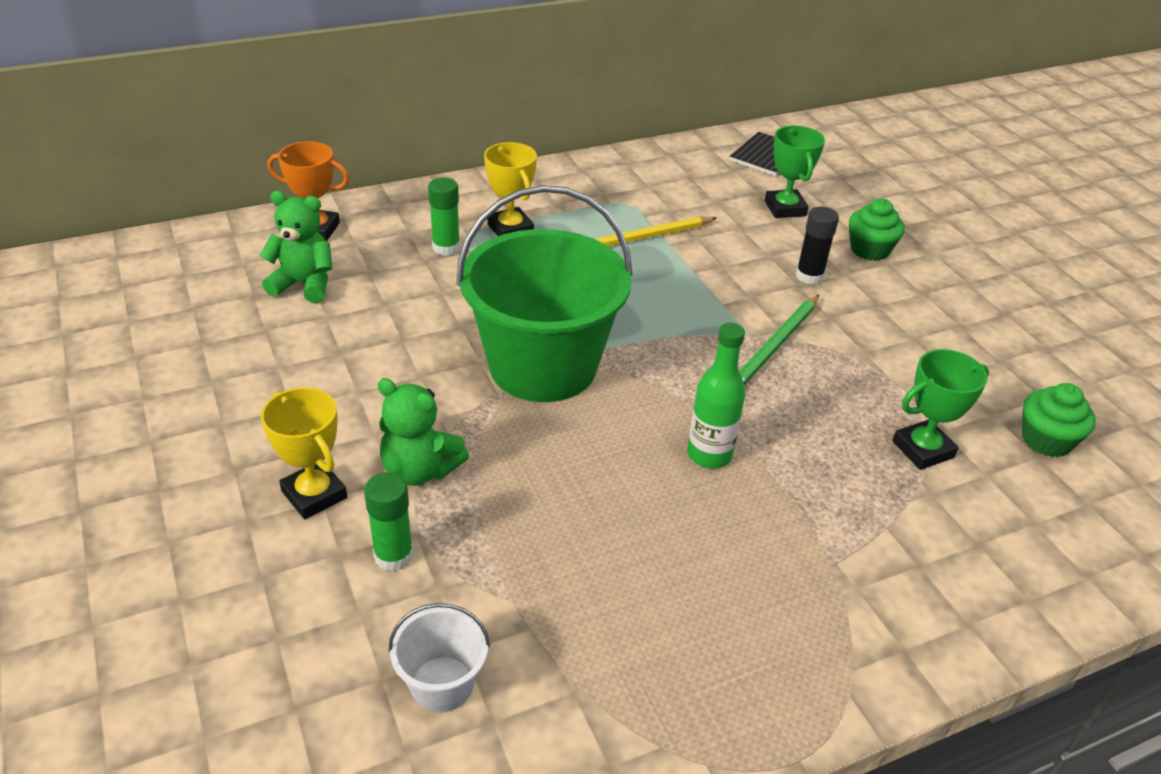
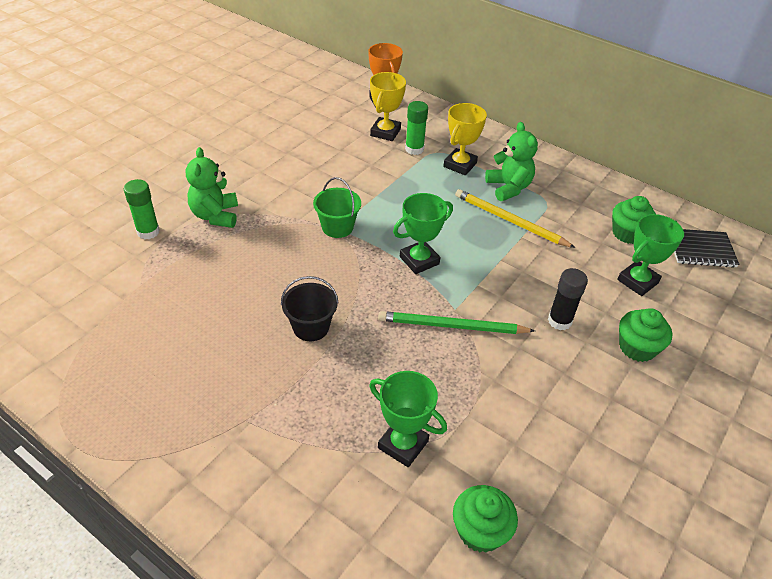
camera: 60 degrees right, 5 degrees up
(304, 284) = (332, 118): green teddy bear -> green teddy bear (508, 188)
(314, 494) = (175, 189): yellow trophy -> yellow trophy (385, 132)
(442, 684) = (72, 282): white bucket -> none
(543, 366) = (337, 227): green bucket -> green bucket, size x0.43
(654, 327) = (419, 260): none -> green trophy
(709, 455) = (311, 327): green bottle -> black bucket
(715, 181) = (627, 233): none -> green cupcake

